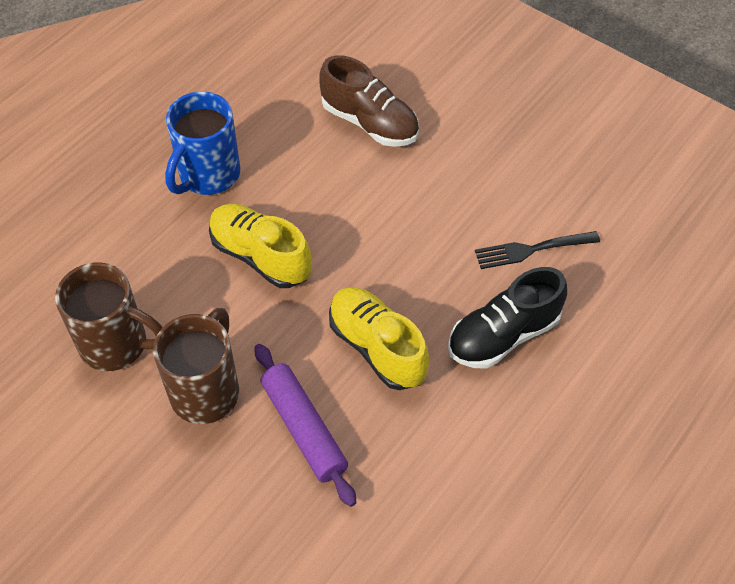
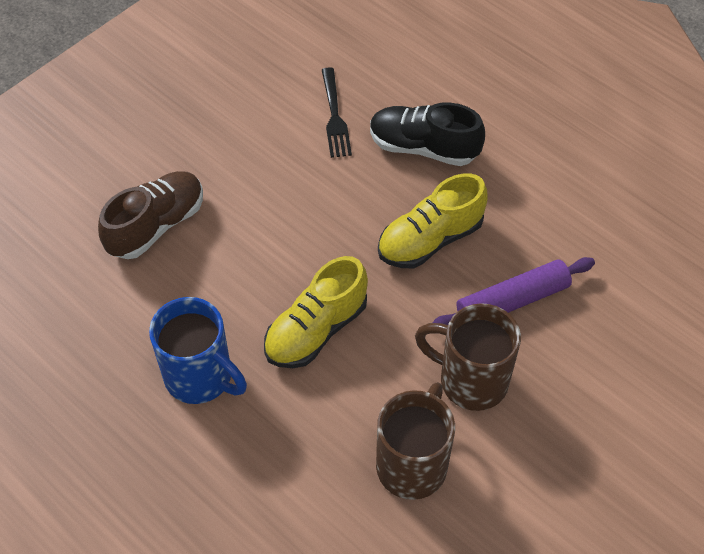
camera: 85 degrees left, 0 degrees up
(503, 335) = (423, 148): black shoe -> black shoe turned 135 degrees clockwise

